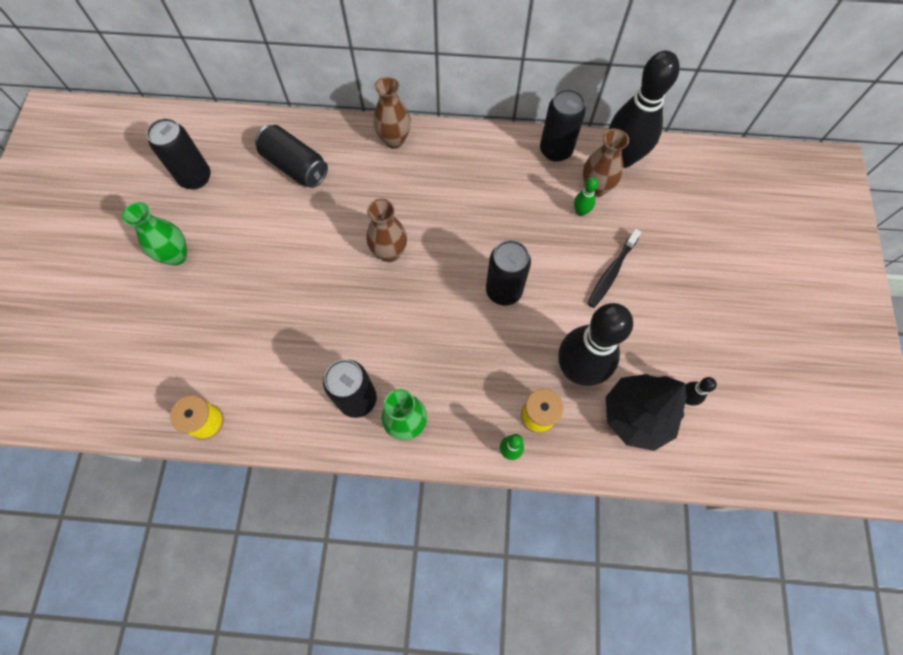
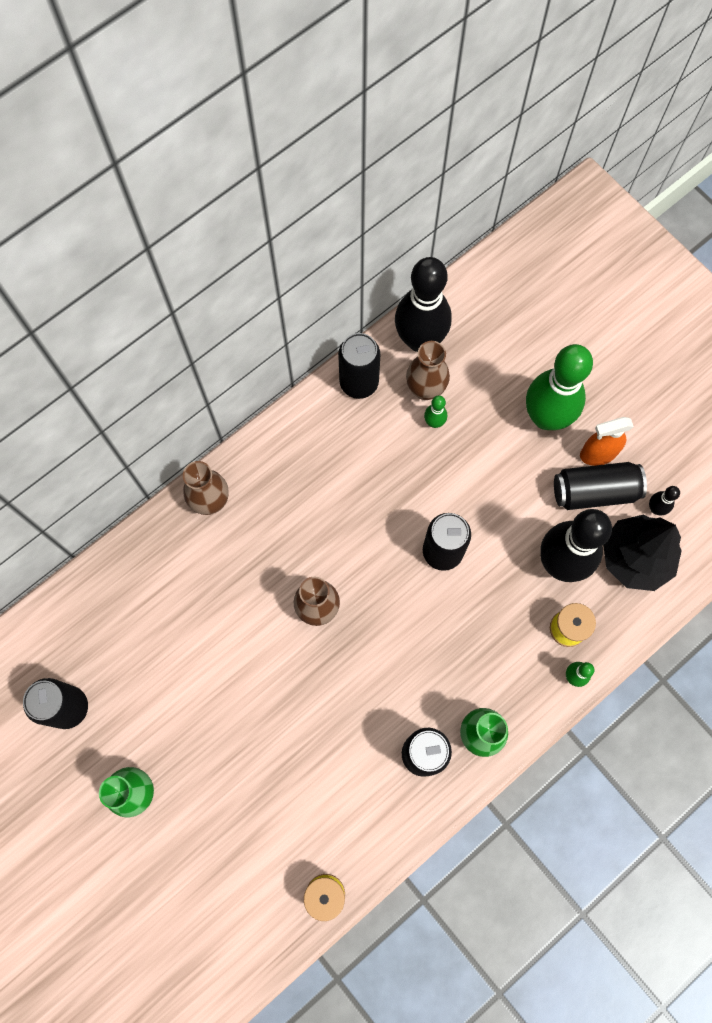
camera: 45 degrees left, 5 degrees up
(295, 166) = (148, 609): black can -> black can (594, 491)
(611, 272) = (508, 454): black toothbrush -> none
(663, 272) = (546, 417): none -> green bowling pin
(677, 325) = (598, 453): none -> orange spray bottle

